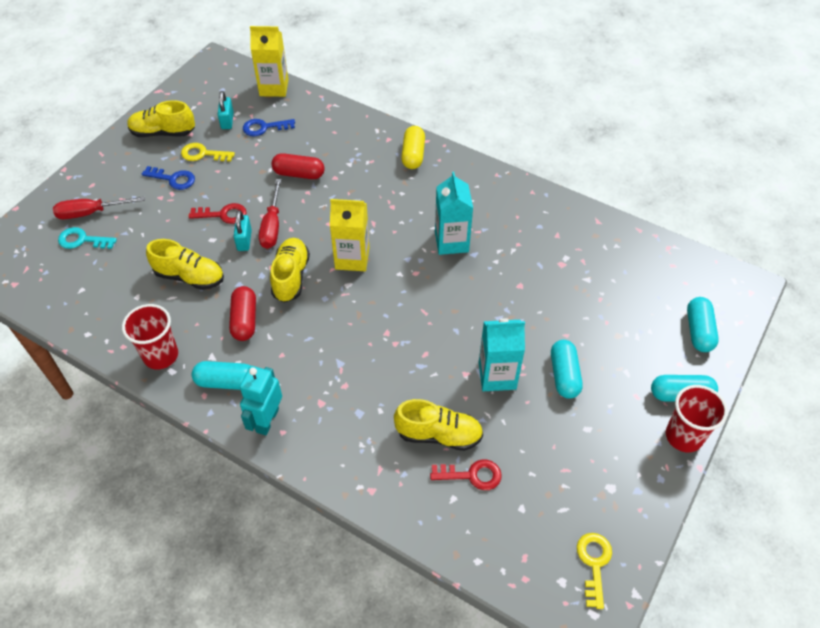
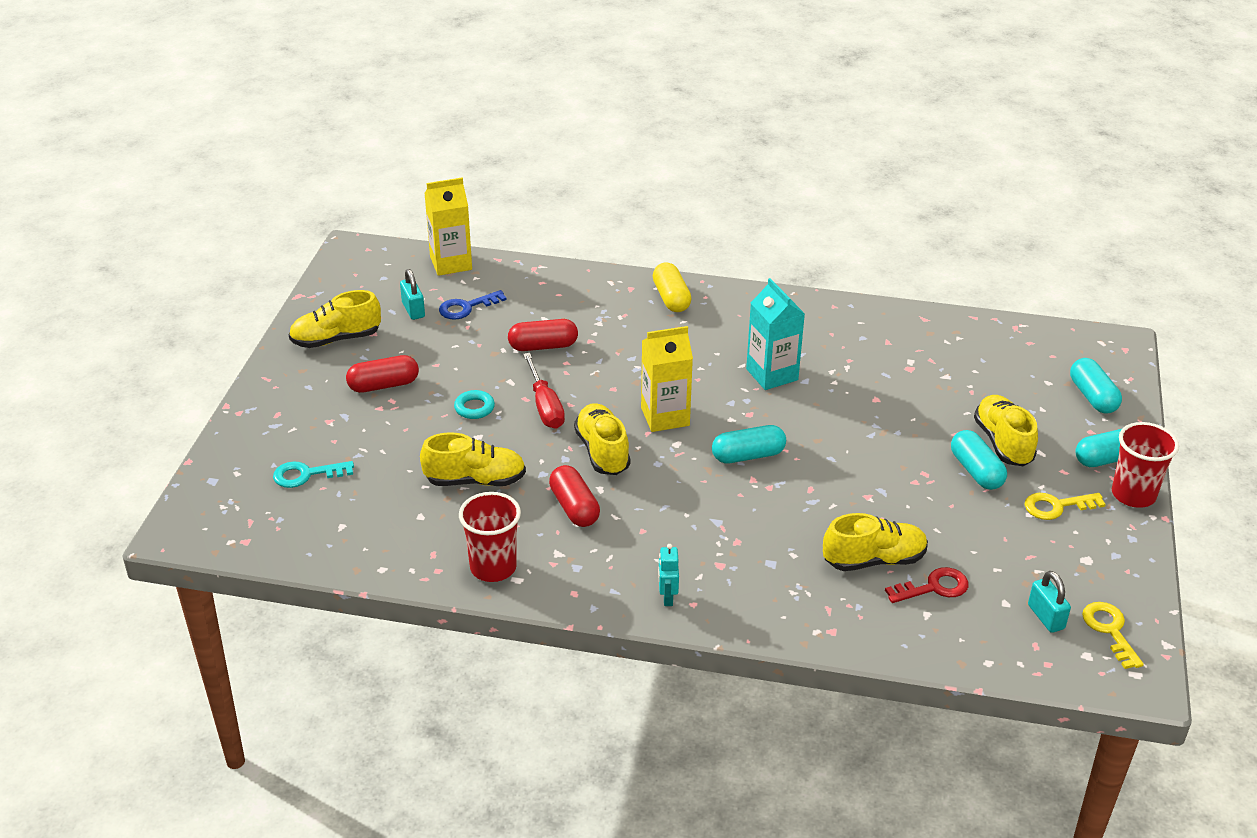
camera: 20 degrees left, 15 degrees down
(91, 213) = (297, 444): red screwdriver -> none
(173, 179) = (383, 385): blue key -> red capsule
(203, 154) = (405, 351): yellow key -> yellow key (1057, 506)
(223, 214) = (474, 408): red key -> turquoise ring
(226, 382) = (593, 573): turquoise capsule -> turquoise capsule (748, 455)
(244, 240) = (519, 428): turquoise padlock -> turquoise padlock (1046, 617)
(267, 420) = (667, 597): turquoise robot -> turquoise robot, size x0.59
(497, 376) = (904, 489): turquoise carton -> none
(600, 354) = (1003, 443): none -> yellow shoe

